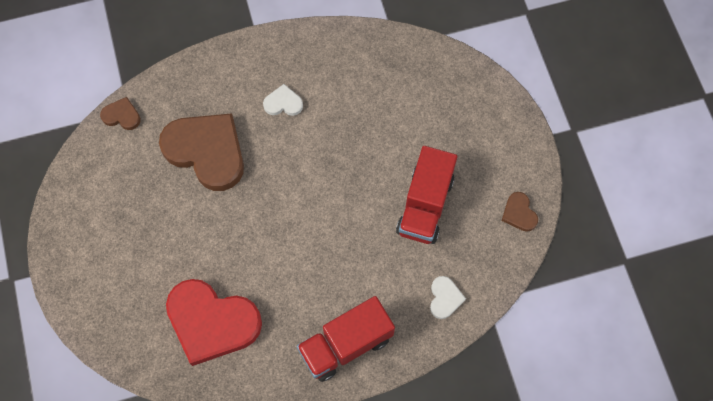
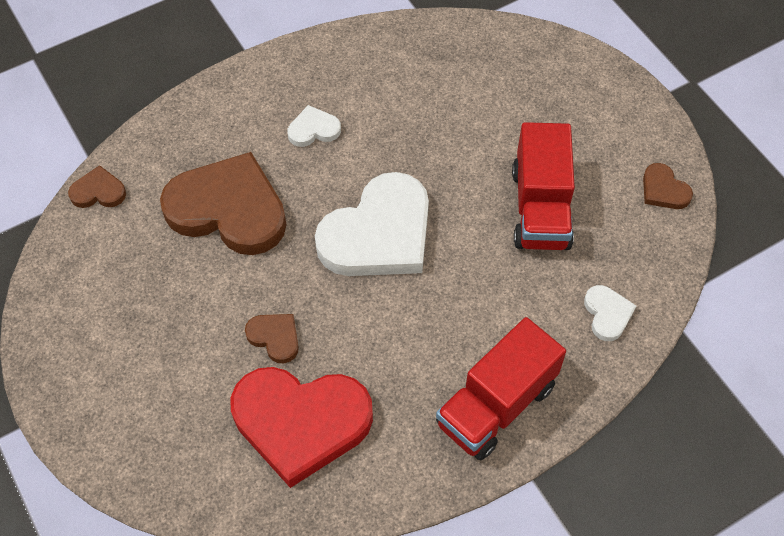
camera: 15 degrees left, 10 degrees down
(212, 256) = (275, 337): none -> brown heart
(305, 196) = (379, 234): none -> white heart

